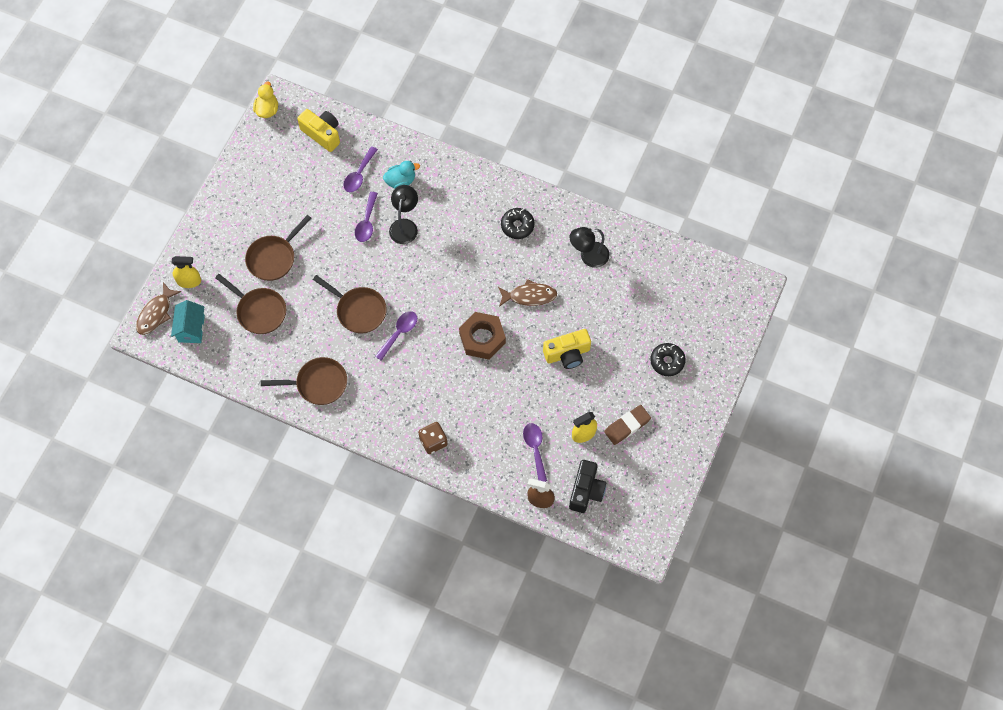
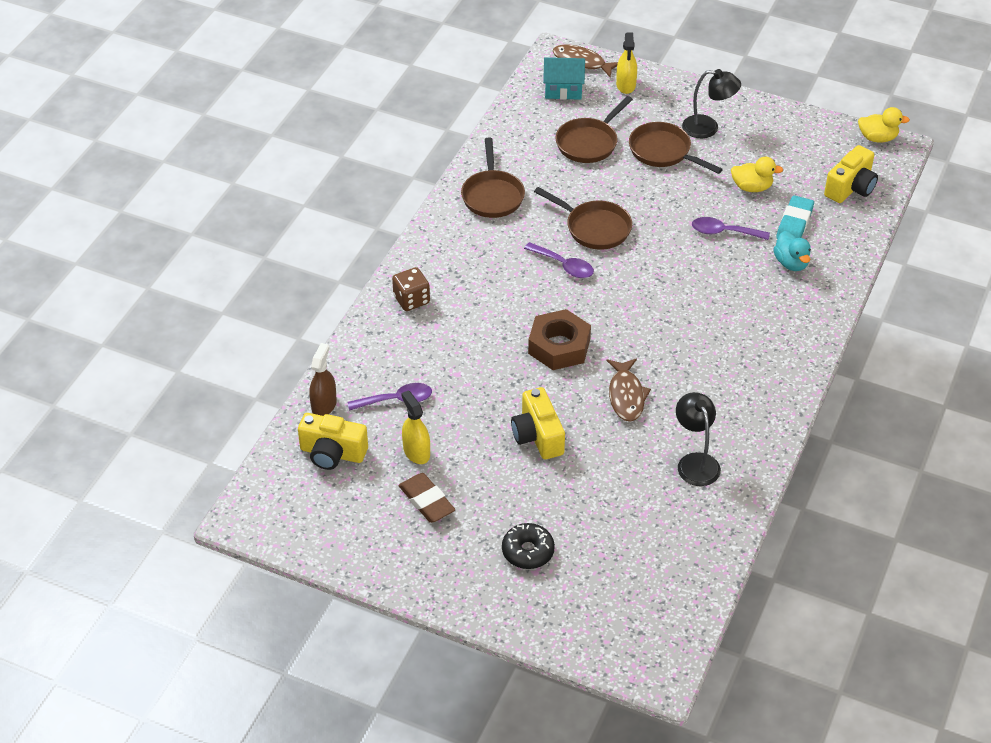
camera: 90 degrees right, 20 degrees down
(318, 199) = (752, 187): none -> yellow duck
(358, 310) = (594, 228): brown pan -> brown pan turned 90 degrees counterclockwise
(359, 175) = (794, 223): purple spoon -> turquoise eraser
(404, 225) = (723, 268): black lamp -> black lamp (708, 128)
(517, 226) = (736, 383): black donut -> none
(586, 491) = (332, 453): black camera -> yellow camera

